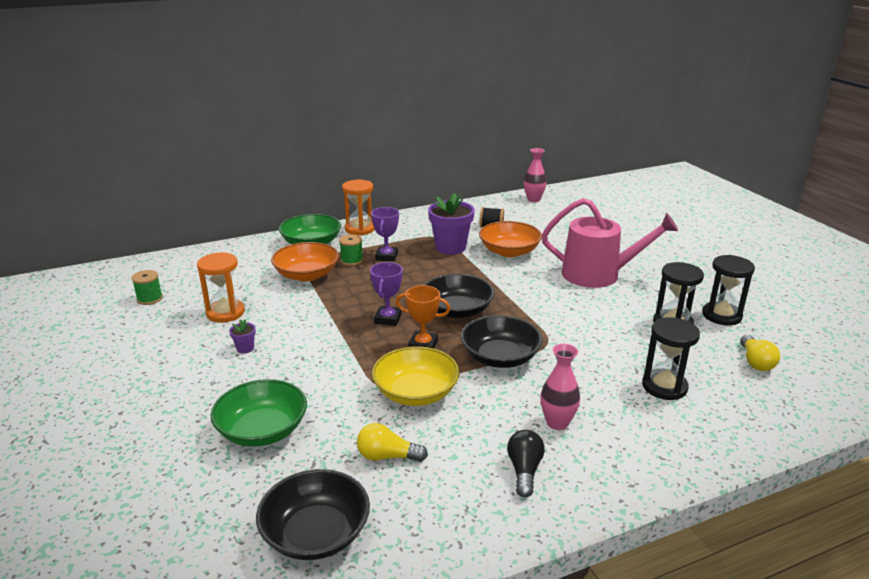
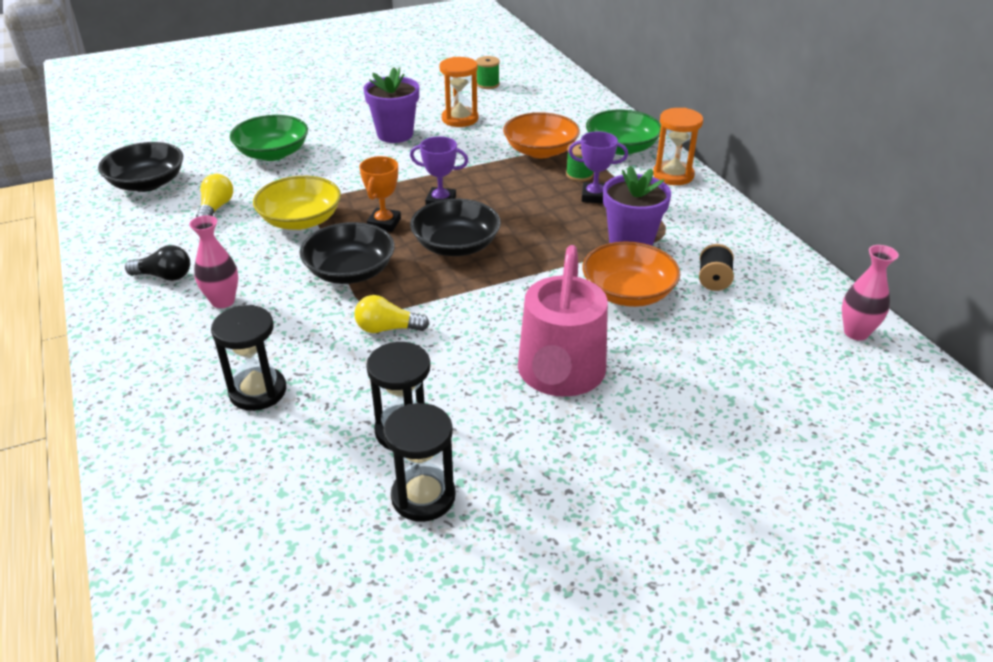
camera: 90 degrees right, 10 degrees up
(245, 348) = (395, 134): purple flower pot -> purple flower pot, size x2.29
(755, 362) = (286, 500): yellow light bulb -> yellow light bulb (387, 328)

